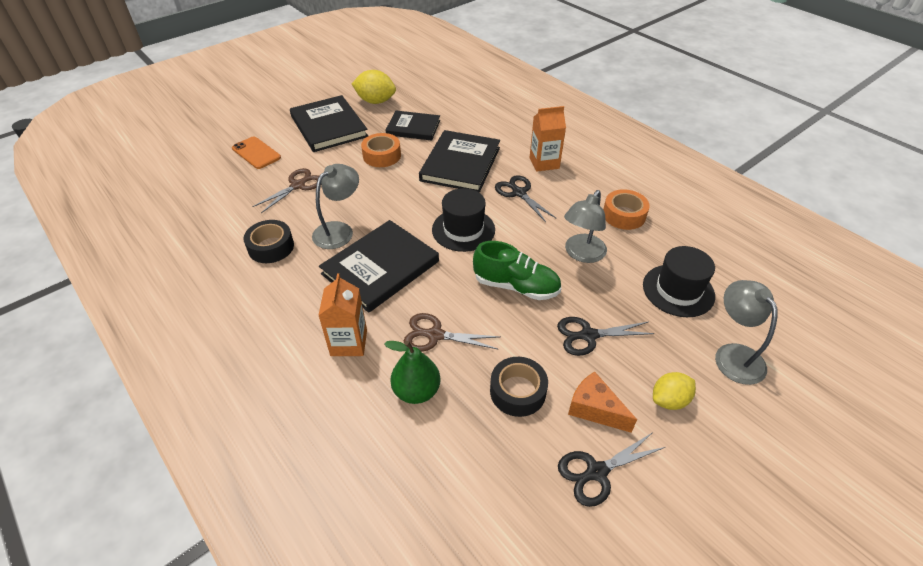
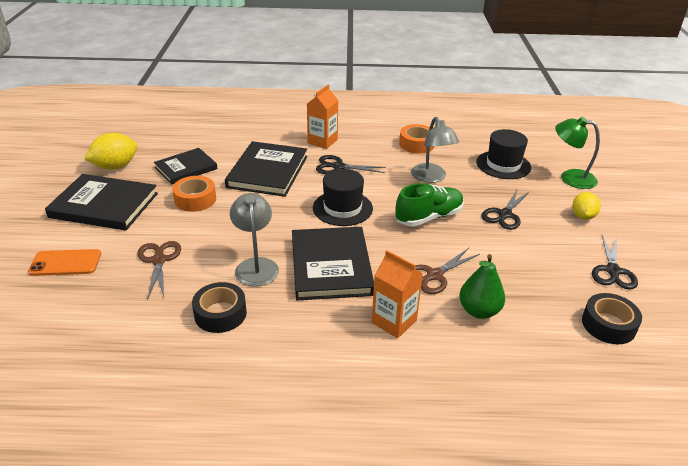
camera: 50 degrees left, 10 degrees down
(460, 164) = (267, 172): black book -> black book turned 45 degrees clockwise
(517, 391) = (523, 267): black tape -> black tape (608, 325)
(594, 409) = (565, 245): orange cheese -> none
(733, 355) = (570, 177): grey lamp -> green lamp

